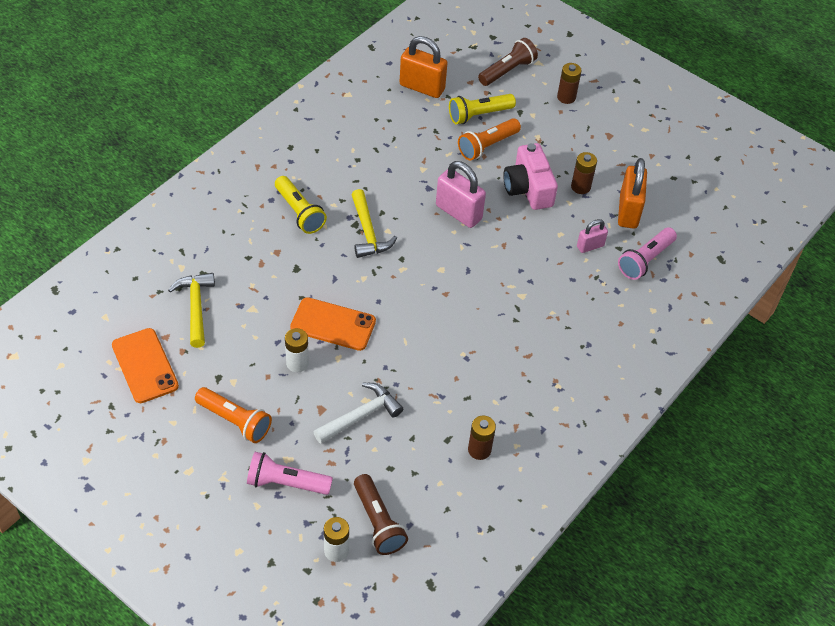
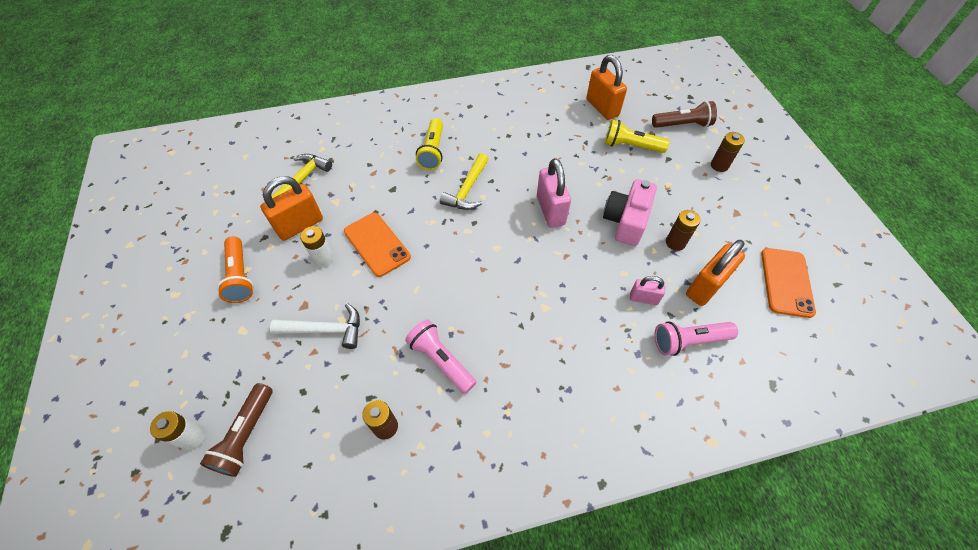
camera: 40 degrees right, 5 degrees up
(145, 366) = (231, 201): orange phone -> orange phone (786, 282)
(242, 348) = (300, 225): none -> orange padlock
(286, 483) = (221, 349): pink flashlight -> pink flashlight (441, 360)
(487, 146) = (618, 172): orange flashlight -> none

